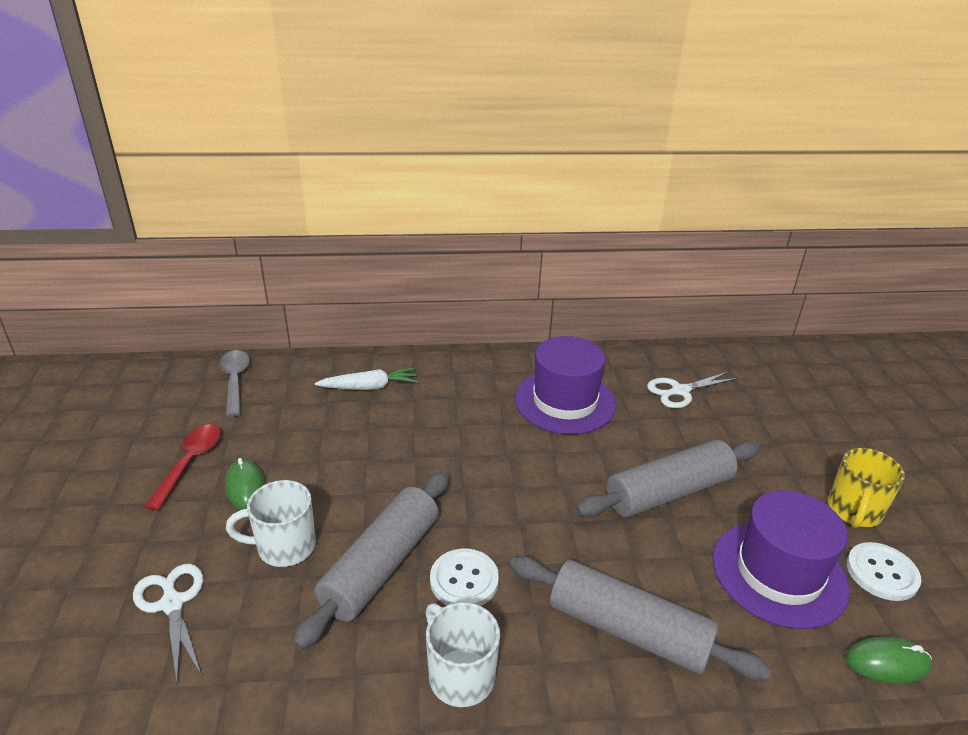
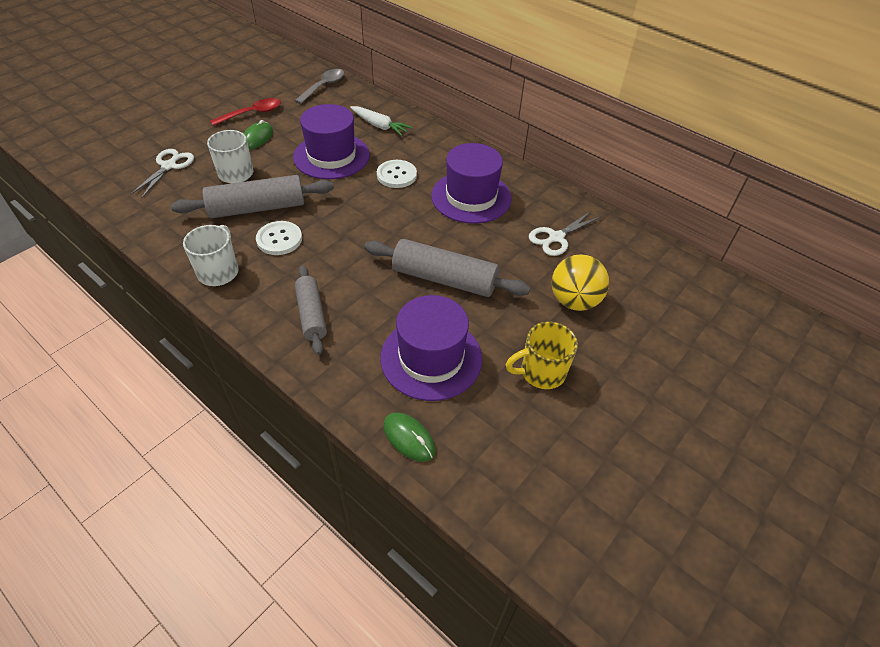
camera: 45 degrees right, 15 degrees up
(370, 450) = (331, 156): none -> purple hat
(628, 630) = (312, 314): grey rolling pin -> grey rolling pin, size x0.64
(680, 391) = (556, 237): white scissors -> white scissors turned 60 degrees counterclockwise
(775, 434) = (574, 301): none -> yellow ball
(882, 573) = (492, 408): white button -> white button (396, 175)

